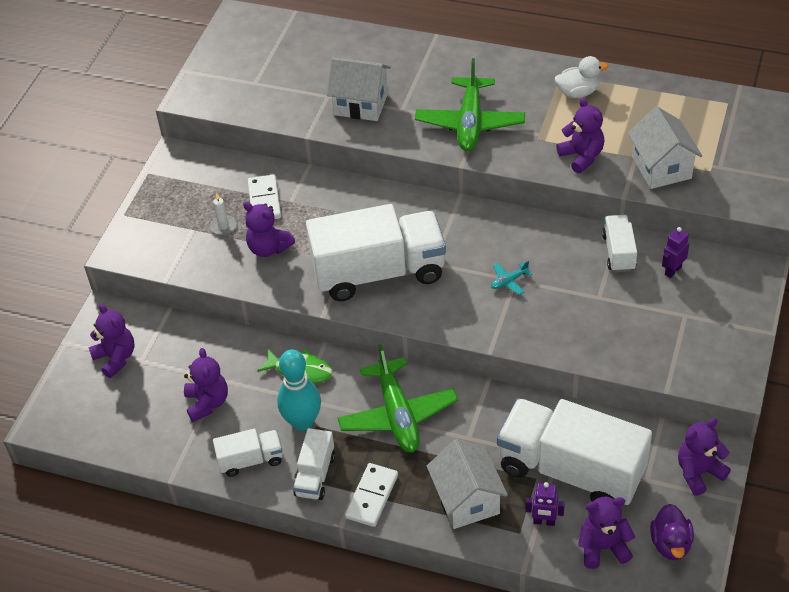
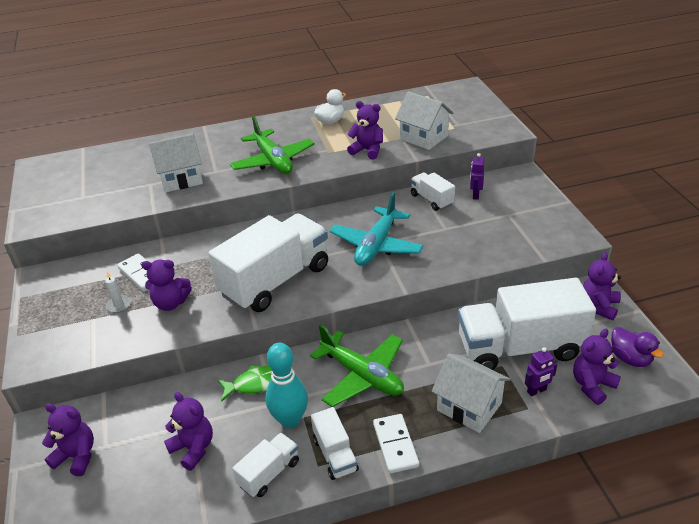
camera: 35 degrees left, 10 degrees down
(509, 281) = (376, 245): turquoise plane -> turquoise plane, size x2.49

